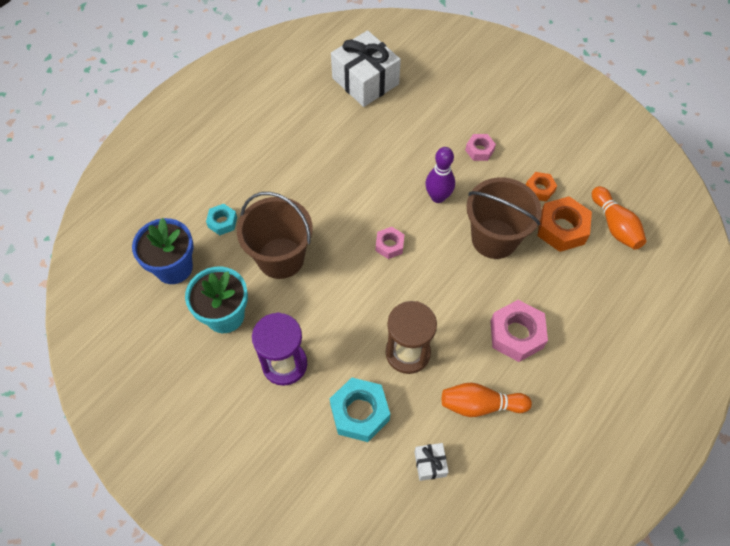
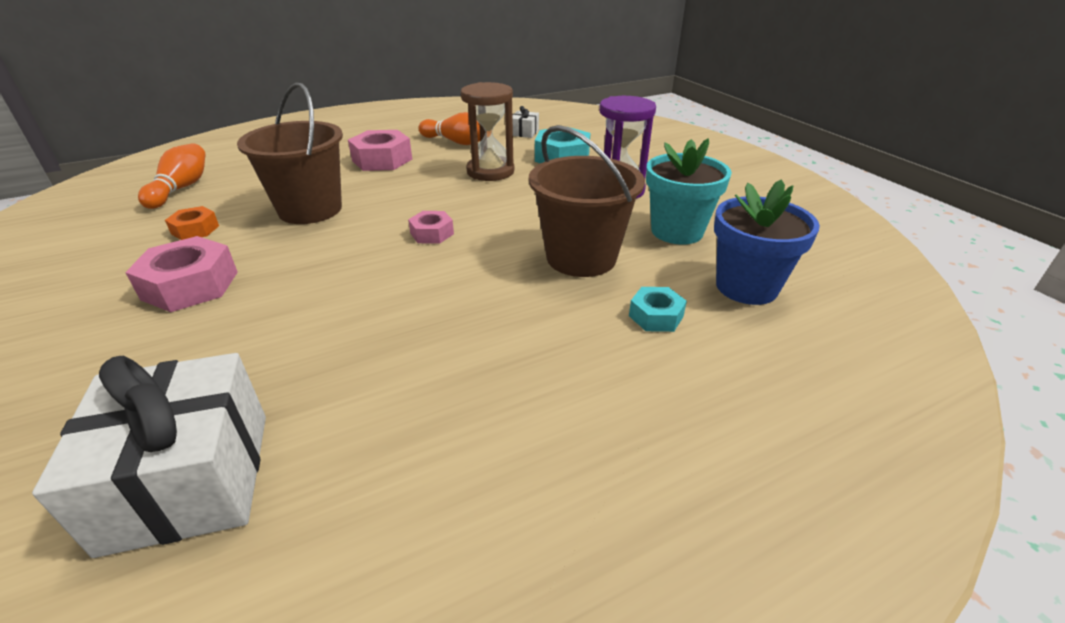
camera: 155 degrees left, 25 degrees down
(438, 197) = (319, 256): purple bowling pin -> none
(479, 150) = (190, 285): pink nut -> pink nut, size x1.74
(562, 229) = (232, 199): orange nut -> none

